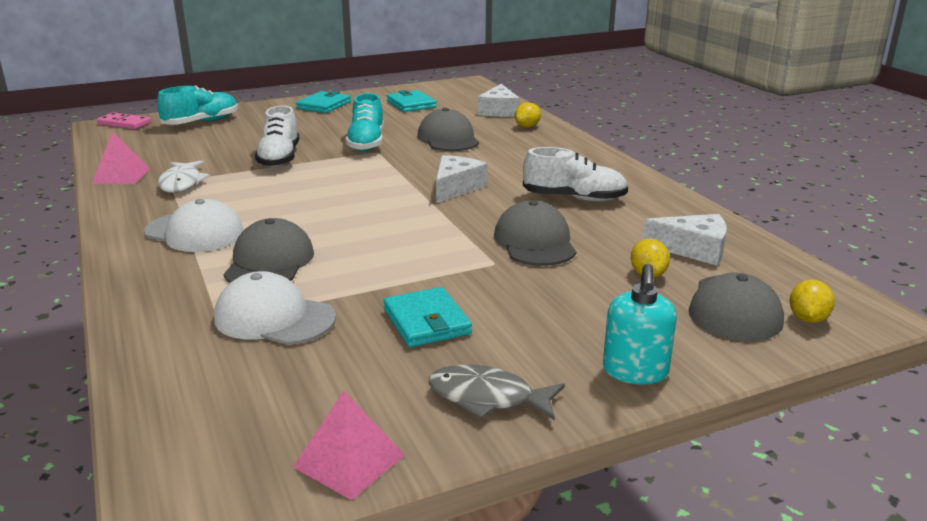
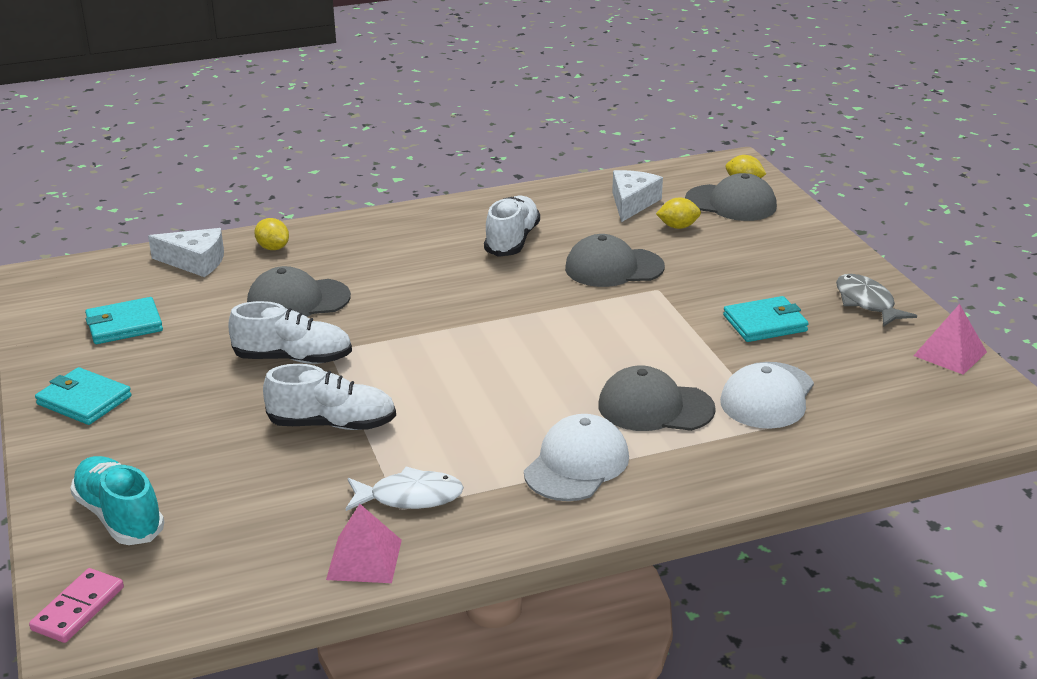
camera: 85 degrees left, 5 degrees up
(366, 143) = (293, 358): turquoise shoe -> white shoe
(456, 187) = (469, 301): white cheese -> none
(487, 398) = (867, 303): grey fish -> grey fish turned 135 degrees clockwise
(635, 371) = (823, 249): turquoise soap dispenser -> none

